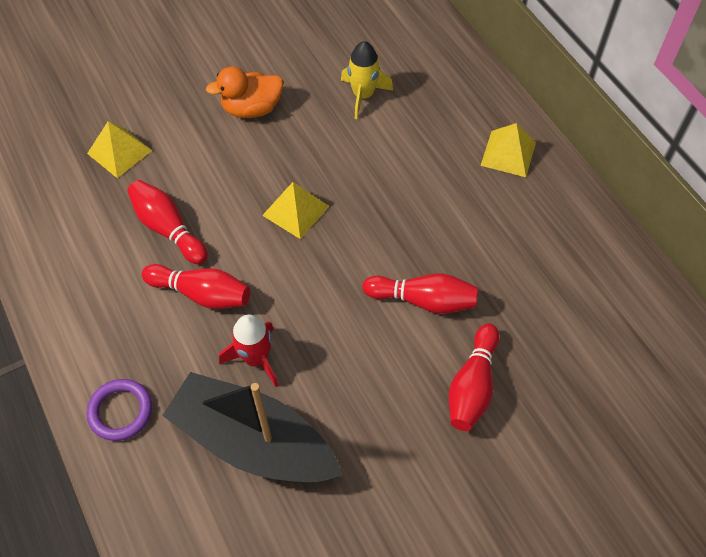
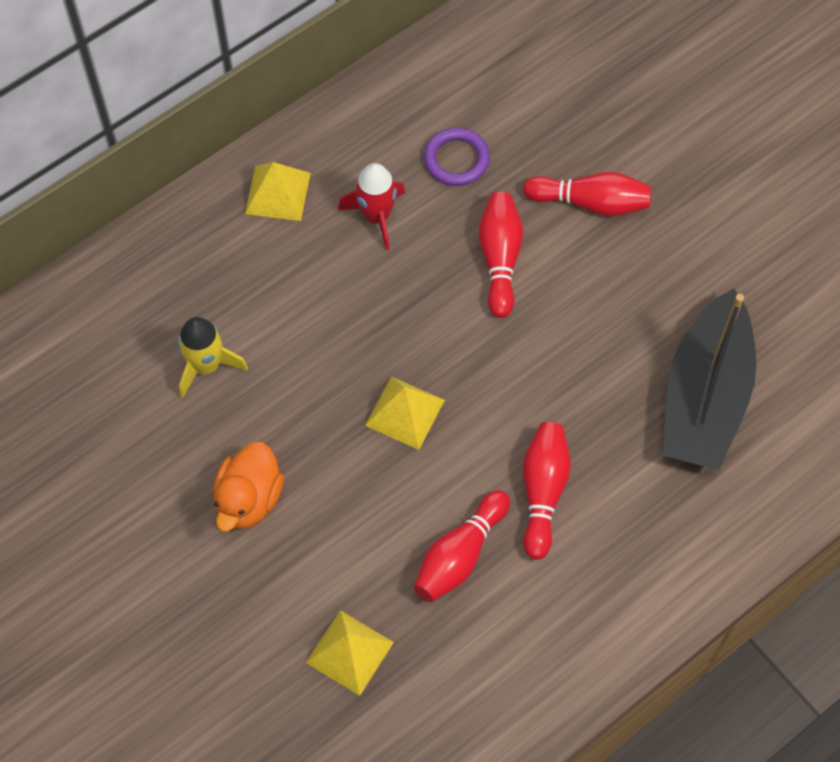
camera: 100 degrees left, 5 degrees up
(120, 411) = (707, 540): purple ring -> purple ring (456, 159)
(252, 109) = (249, 499): orange duck -> orange duck turned 45 degrees clockwise
(256, 358) = (610, 415): red rocket -> red rocket (376, 216)

